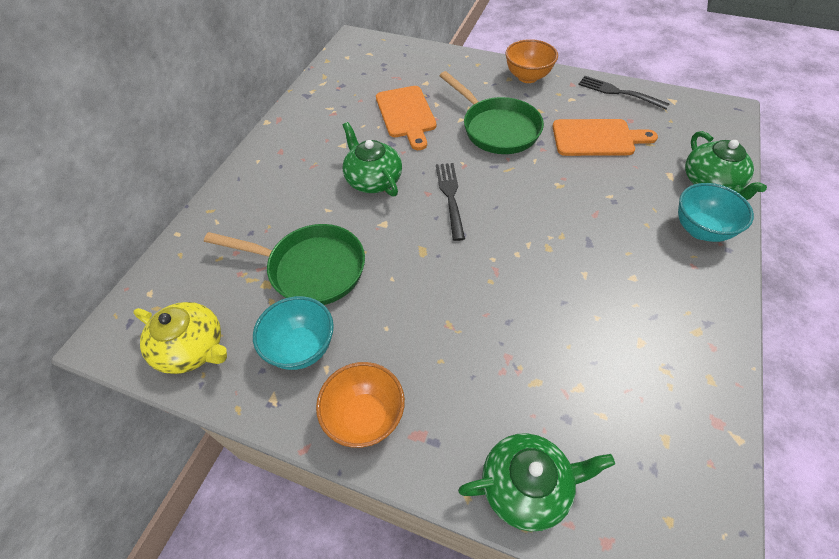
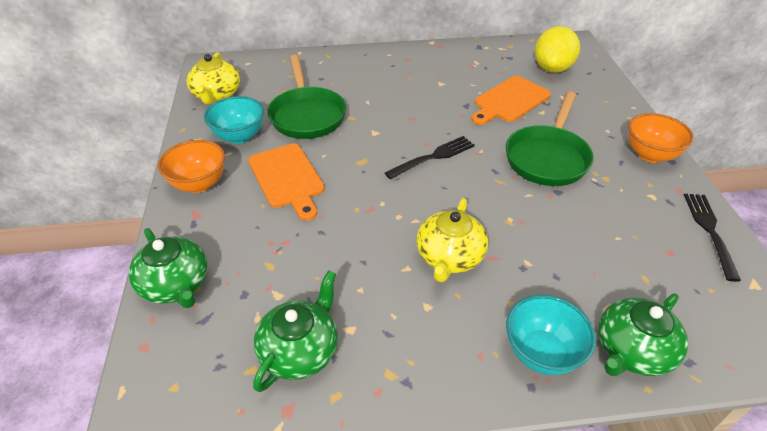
camera: 60 degrees right, 10 degrees down
(373, 179) = (416, 111): green teapot -> green teapot (300, 350)
(381, 69) = (552, 68): none -> yellow lemon
(584, 240) = (449, 257): none -> yellow teapot
(597, 138) = (608, 231): orange cutting board -> orange cutting board (287, 178)

